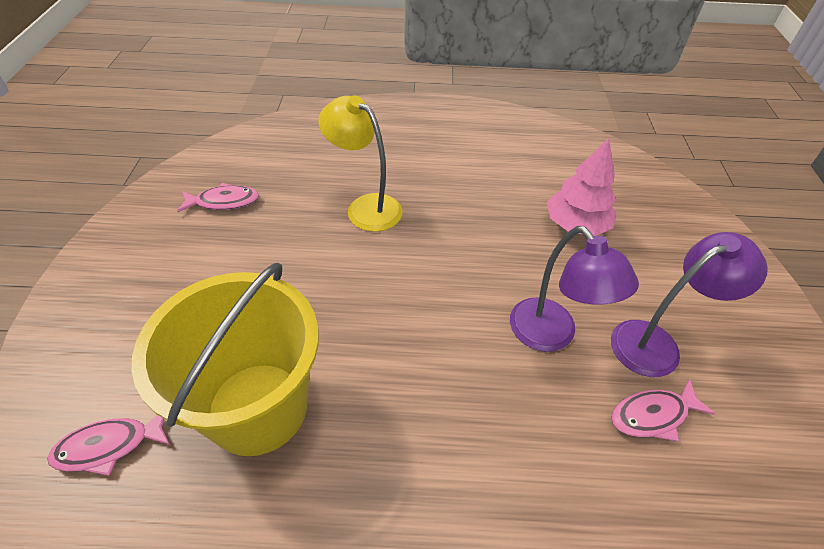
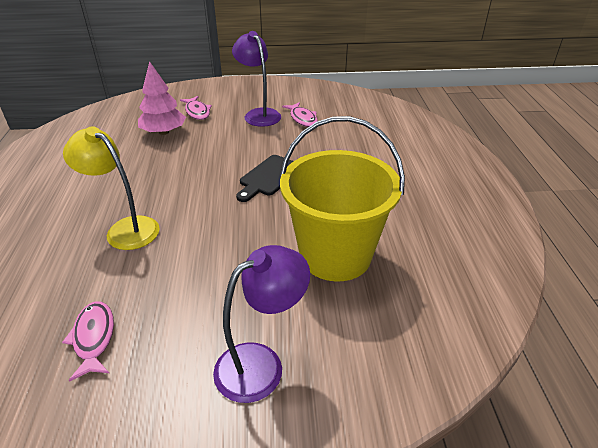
camera: 95 degrees left, 10 degrees down
(109, 446) = (389, 330): pink fish -> pink fish (197, 112)
(365, 207) = (125, 229): yellow lamp -> yellow lamp turned 90 degrees clockwise
(453, 344) = (269, 177): none -> black cutting board
(551, 335) = (258, 144): purple lamp -> purple lamp (261, 364)

